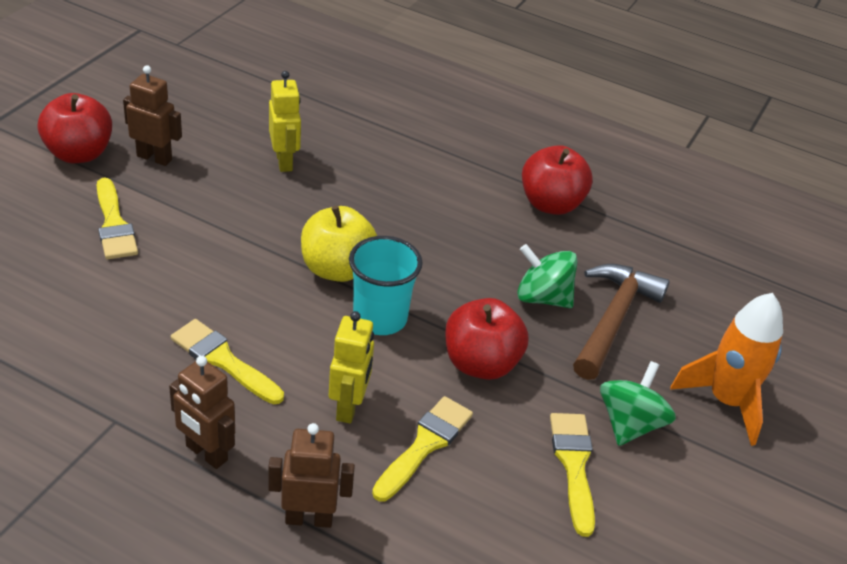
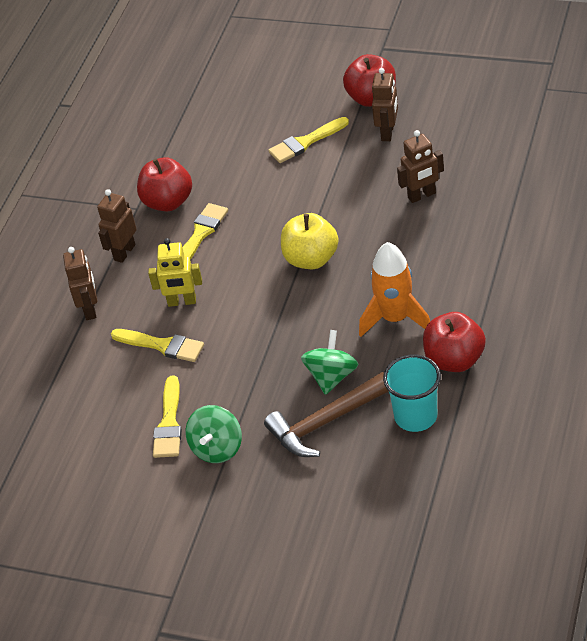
camera: 90 degrees right, 5 degrees up
(284, 161) = (422, 196): yellow robot -> brown robot
(380, 318) = (270, 294): turquoise cup -> turquoise cup (415, 416)
(481, 364) = (246, 356): red apple -> red apple (168, 202)
(573, 465) = (169, 423): yellow brush -> yellow brush turned 105 degrees clockwise
(613, 319) = (325, 422): brown hammer -> brown hammer turned 135 degrees clockwise
(630, 424) = (217, 448): green spinning top -> green spinning top turned 90 degrees clockwise
(726, 401) = (261, 503): orange rocket -> orange rocket (395, 318)

